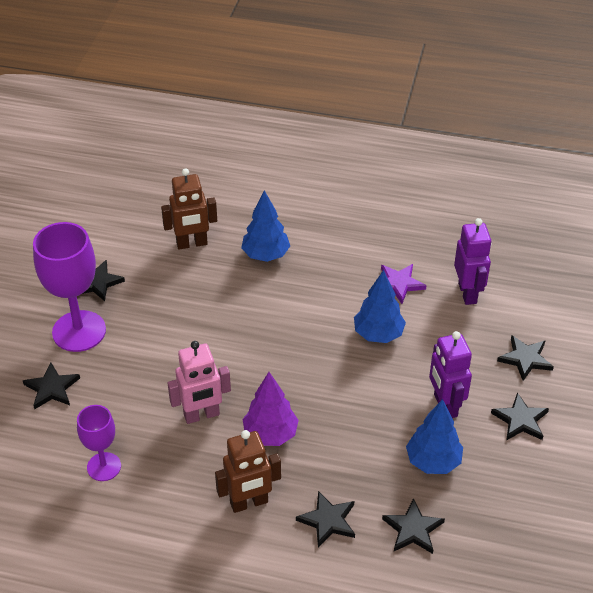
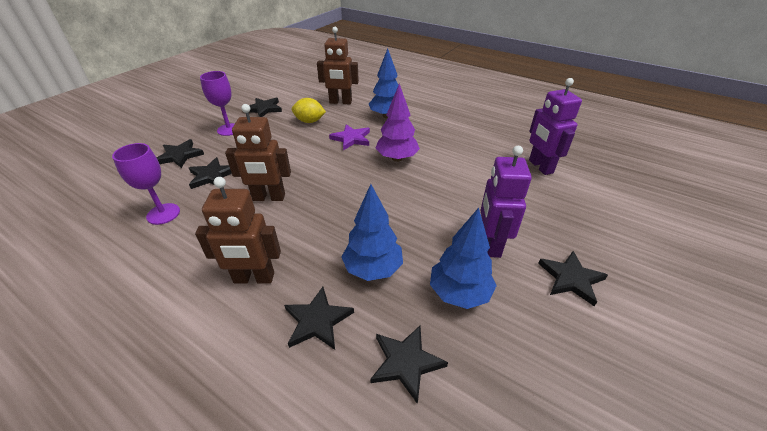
camera: 20 degrees right, 5 degrees down
(79, 331) = (229, 129): purple goblet -> purple goblet, size x0.58
(173, 290) = (309, 121): none -> yellow lemon
(201, 415) = (269, 198): pink robot -> brown robot
(270, 434) = (314, 226): purple tree -> purple tree (397, 158)
(378, 334) = (449, 177): blue tree -> blue tree (373, 269)
(399, 284) = (481, 150): purple star -> purple star (351, 139)
(468, 293) = (540, 167): purple robot -> purple robot turned 150 degrees clockwise
(525, 359) = (586, 225): black star -> black star (212, 176)

